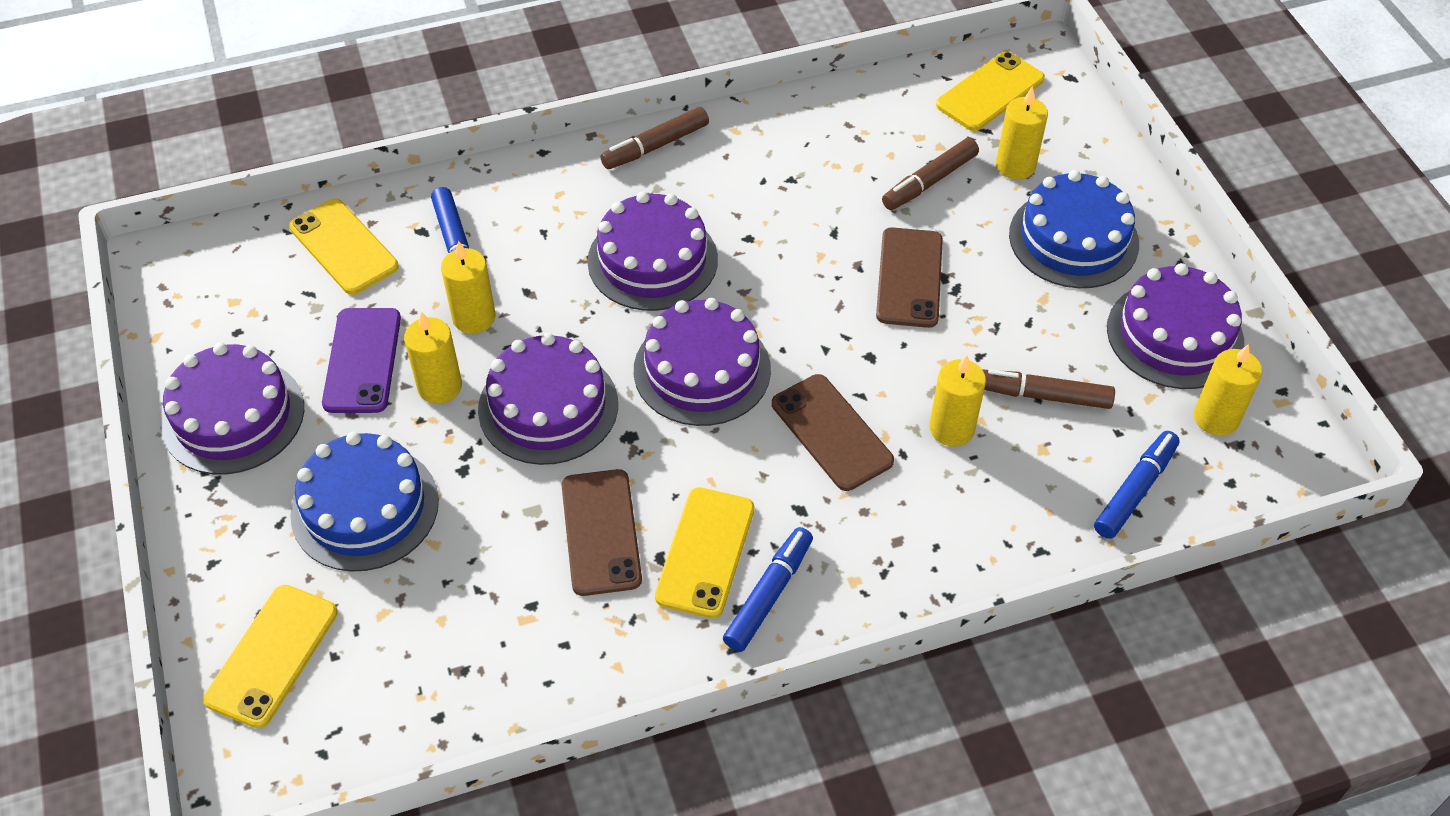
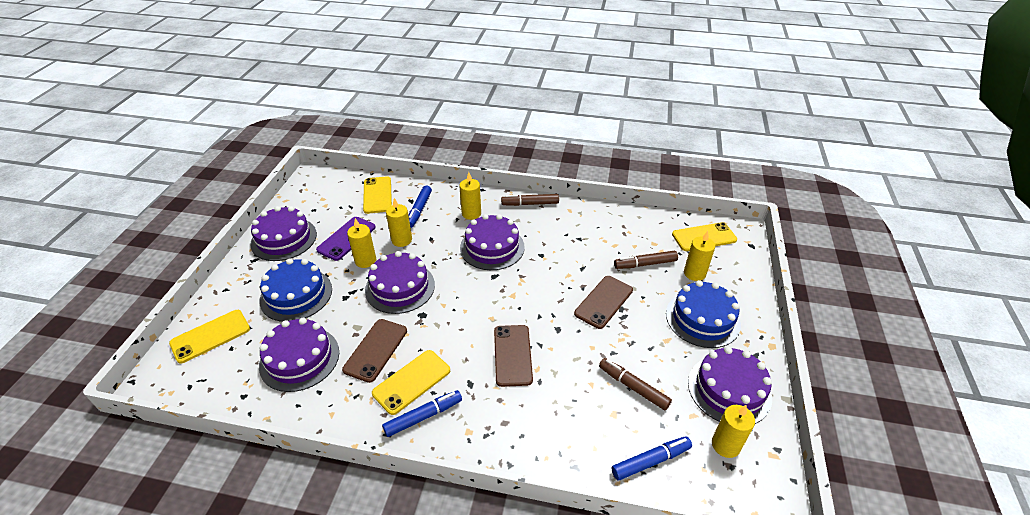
camera: 30 degrees right, 10 degrees down
(702, 370) = (476, 301): purple cake -> purple cake (299, 358)
(951, 428) = (573, 381): yellow candle -> yellow candle (471, 213)

